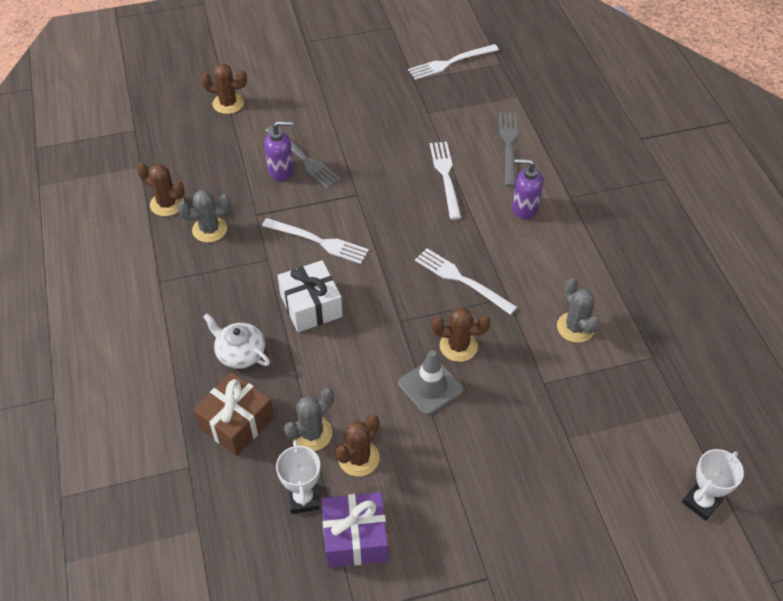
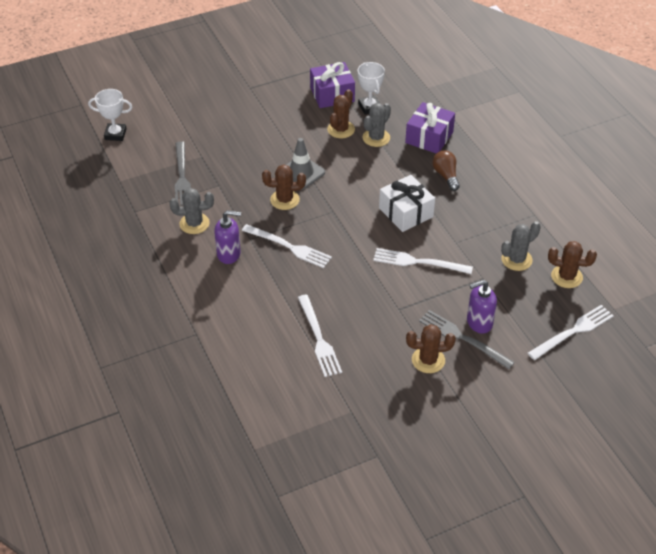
camera: 170 degrees right, 5 degrees down
(228, 103) = (569, 392): brown cactus -> brown cactus (428, 360)
(236, 423) = (429, 137): brown gift -> purple gift
(240, 353) = (446, 176): white teapot -> brown light bulb
(450, 62) = (339, 489): white fork -> white fork (573, 331)
(508, 145) = (260, 382): grey fork -> grey fork (182, 176)
(524, 208) = (239, 316): purple soap dispenser -> purple soap dispenser (229, 254)
(575, 327) = (194, 223): grey cactus -> grey cactus turned 60 degrees counterclockwise
(701, 502) = (115, 134): white trophy -> white trophy turned 60 degrees clockwise

